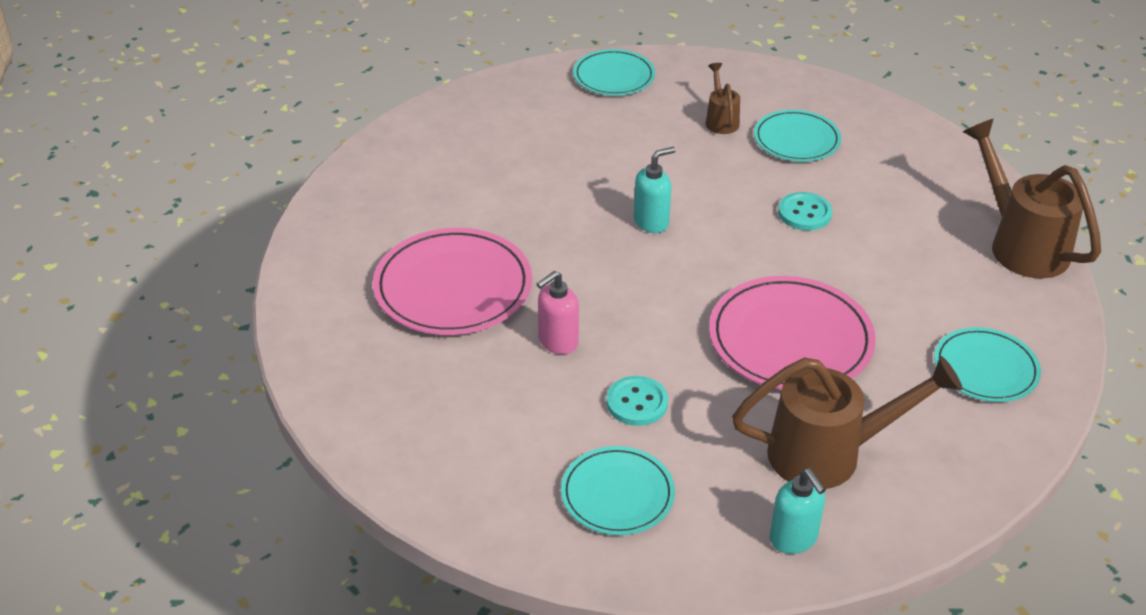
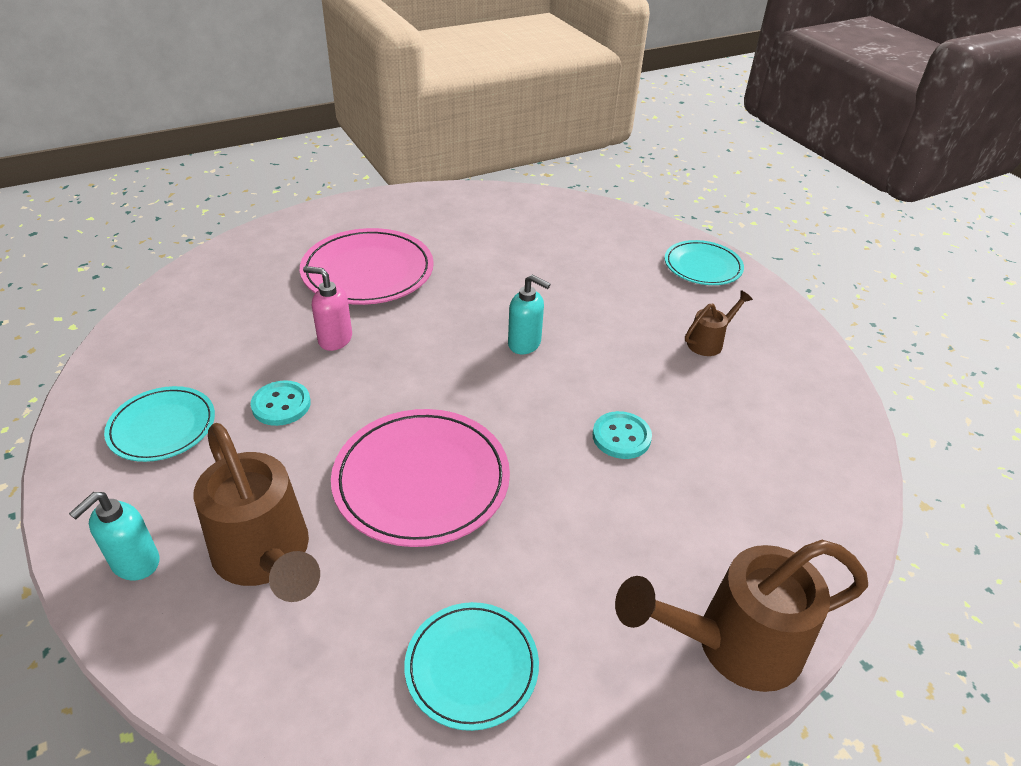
camera: 60 degrees right, 0 degrees up
(796, 140) = (732, 399): turquoise plate -> none
(1020, 243) = (731, 645): brown watering can -> brown watering can turned 135 degrees counterclockwise

